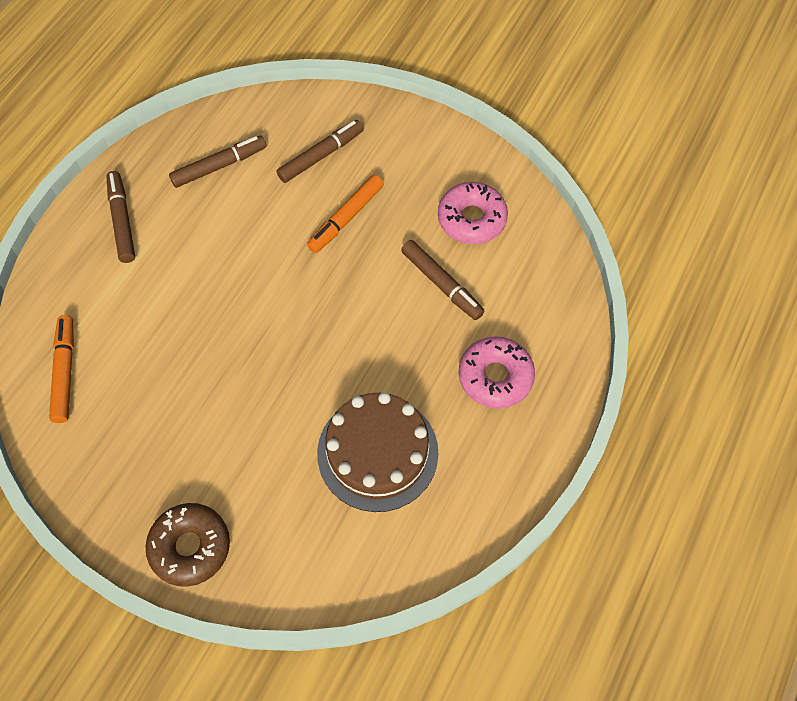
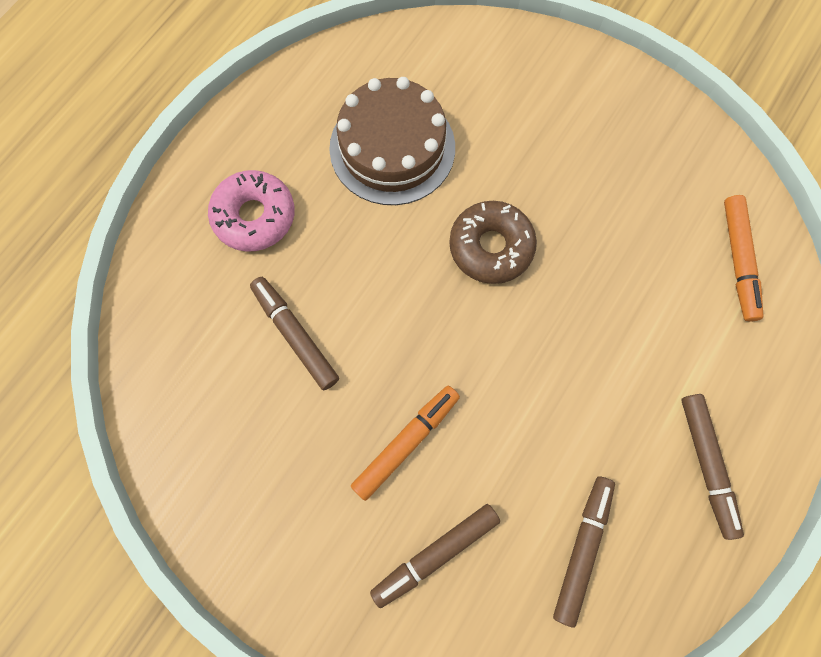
camera: 175 degrees left, 10 degrees up
(190, 547) = (579, 77): brown donut -> brown donut (491, 247)
(219, 166) = (581, 548): brown marker -> brown marker turned 135 degrees clockwise
(471, 219) = (240, 426): pink donut -> none

